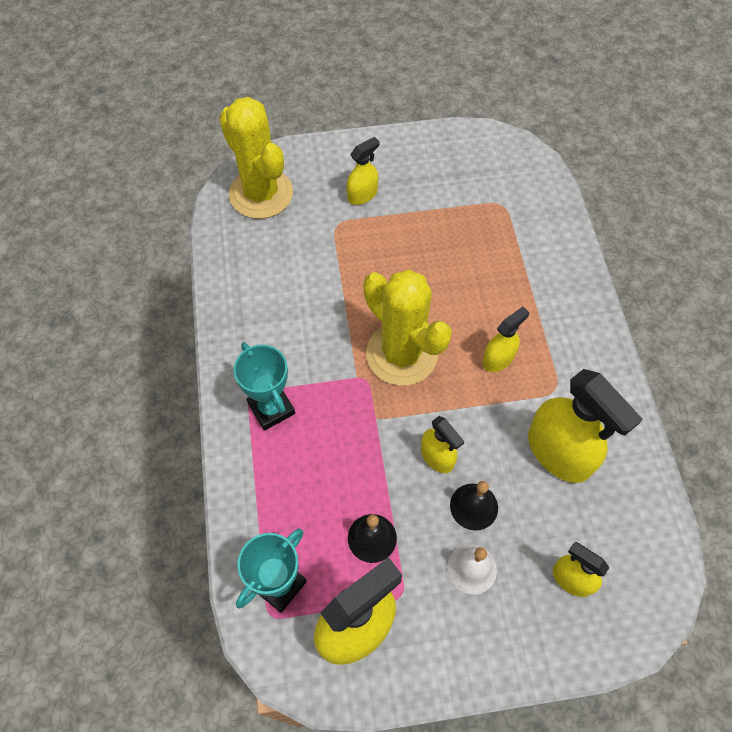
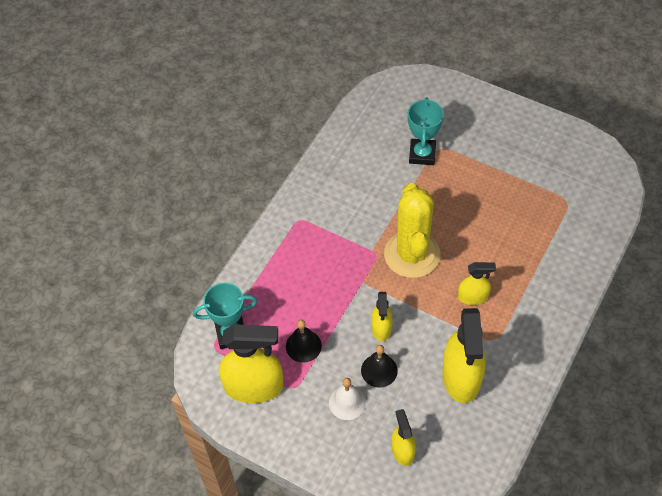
camera: 40 degrees right, 5 degrees down
(261, 194) = (406, 99): yellow cactus -> none
(271, 408) = (305, 235): turquoise trophy -> turquoise trophy (422, 154)
(362, 195) = (473, 139): yellow spray bottle -> none

